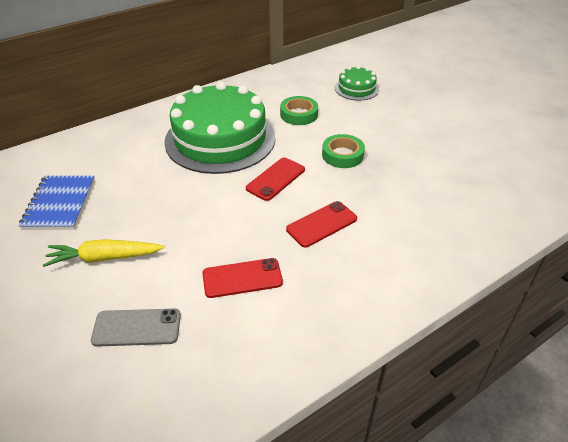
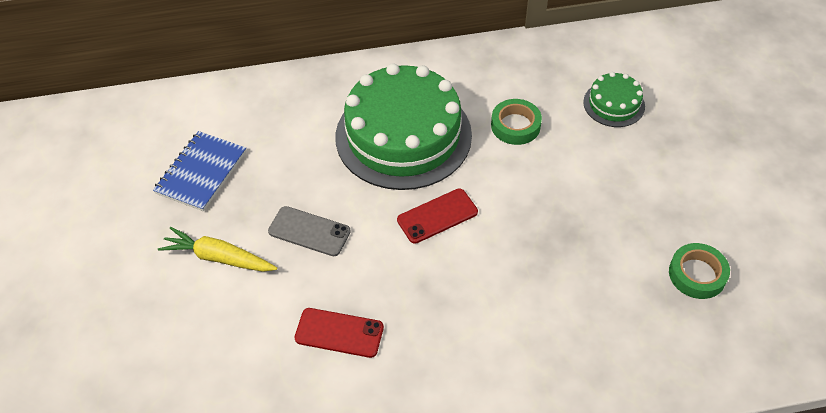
camera: 25 degrees right, 10 degrees up
(137, 327) = (218, 350): grey phone -> grey phone (309, 231)
(321, 224) = (455, 296): red phone -> none
(342, 155) = (534, 207): green tape -> green tape (697, 274)

